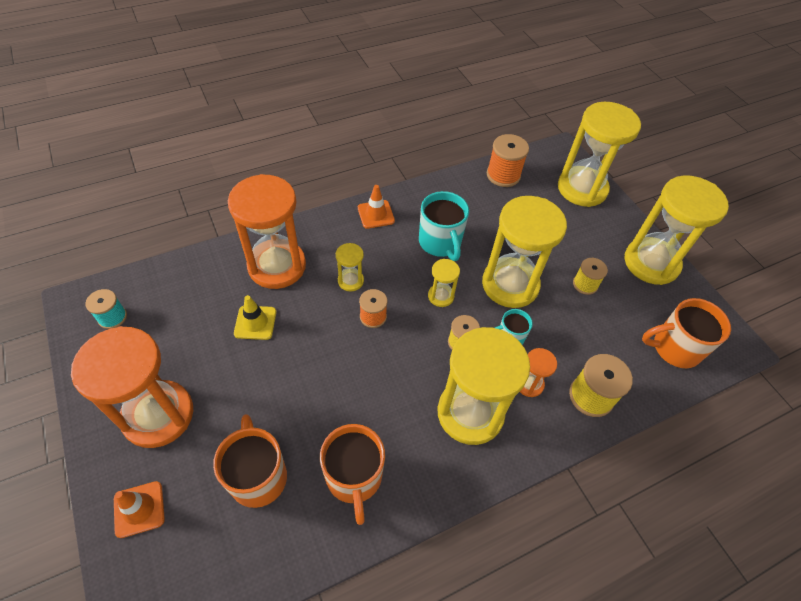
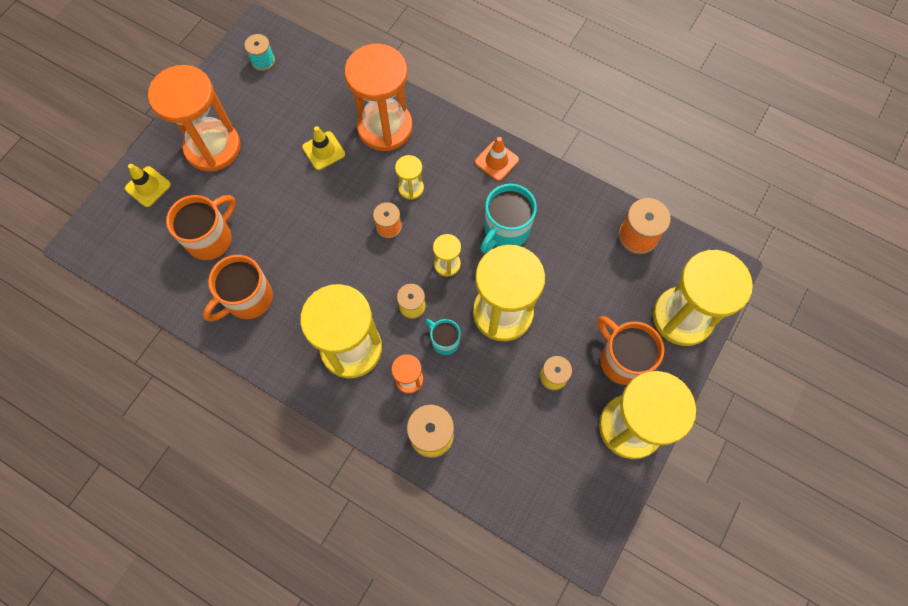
camera: 60 degrees right, 15 degrees up
(139, 509) = (148, 186): orange traffic cone -> yellow traffic cone
(674, 348) = (536, 488): orange mug -> orange mug (622, 359)

